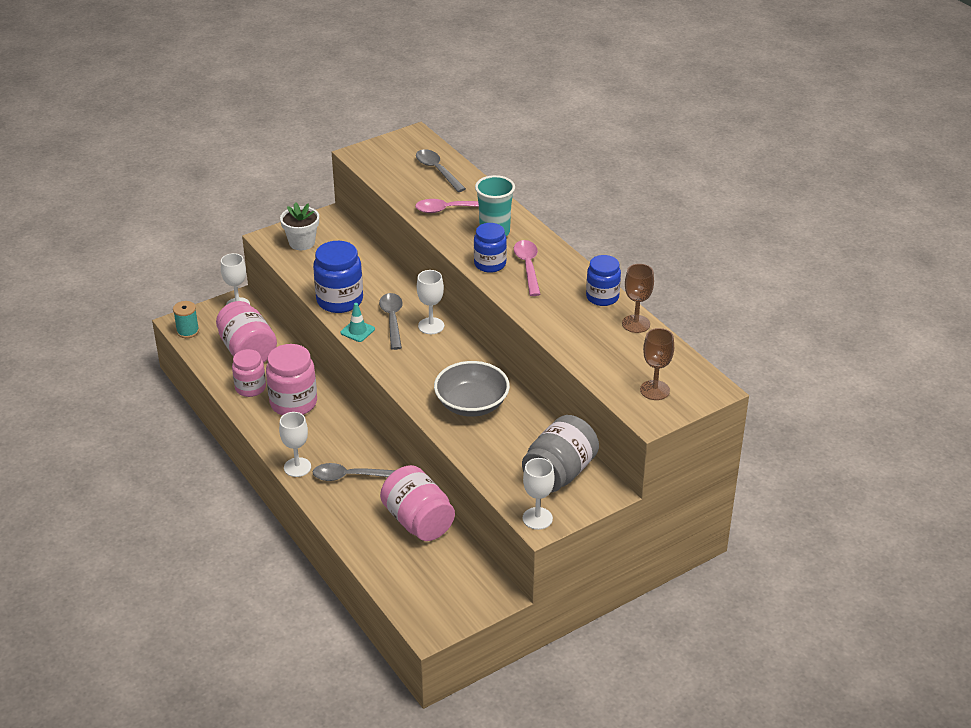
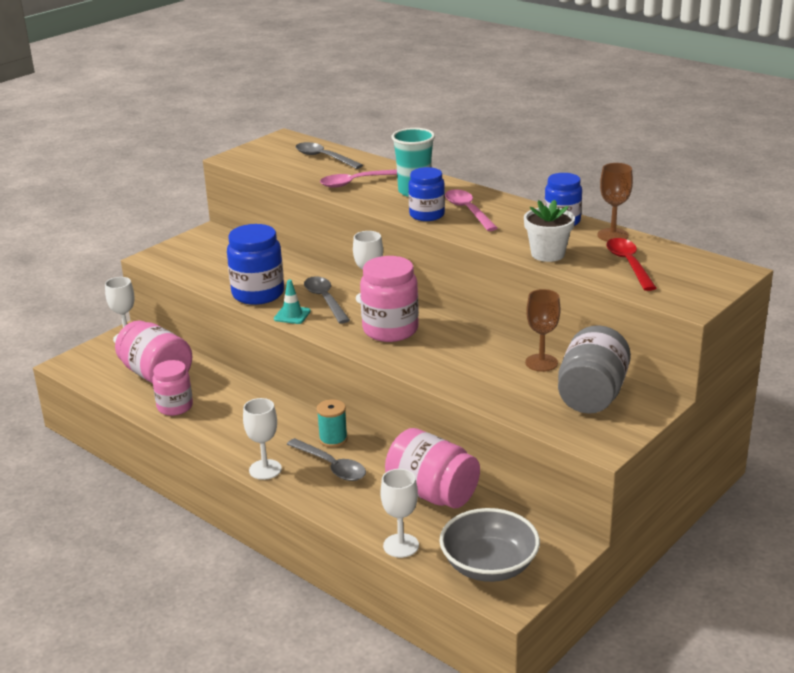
camera: 15 degrees left, 10 degrees down
(188, 331) = (79, 370): turquoise spool -> turquoise spool (333, 439)
(293, 403) = (231, 411): pink jar -> pink jar (390, 330)
(302, 243) = (190, 255): white flower pot -> white flower pot (548, 254)
(350, 476) = (331, 466): grey spoon -> grey spoon turned 120 degrees counterclockwise
(471, 404) = (456, 354): grey bowl -> grey bowl (489, 565)
(537, 518) = (597, 440): white goblet -> white goblet (401, 545)
(628, 361) = (628, 264): none -> red spoon
(654, 390) = (675, 282): brown goblet -> brown goblet (541, 363)

